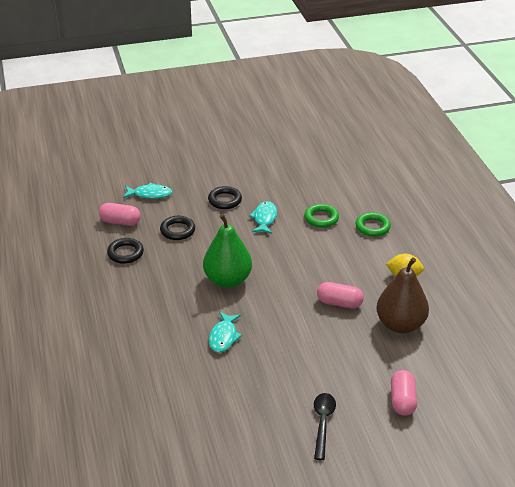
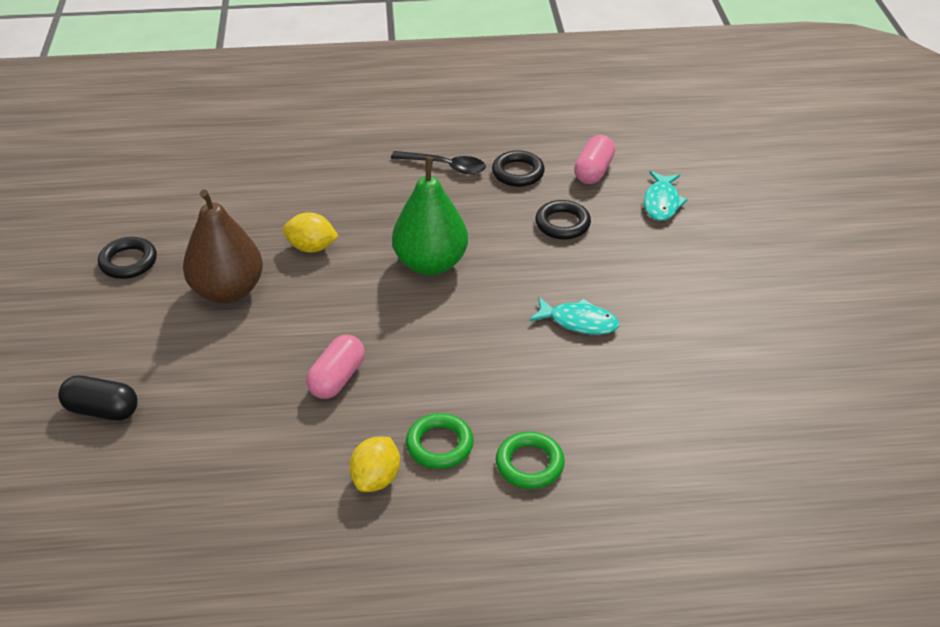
camera: 100 degrees right, 5 degrees up
(224, 337) = (311, 247): turquoise fish -> yellow lemon
(225, 200) = (637, 281): black ring -> black ring (128, 262)
(321, 218) = (568, 395): green ring -> green ring (439, 445)
(322, 423) = (109, 319): black spoon -> black spoon (445, 166)
(400, 325) = (258, 445): brown pear -> brown pear (228, 291)
(402, 400) = (102, 410): pink capsule -> black capsule

